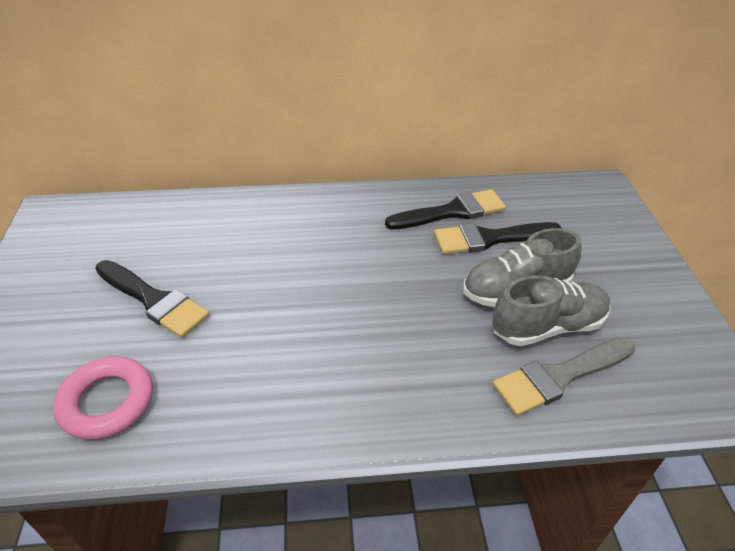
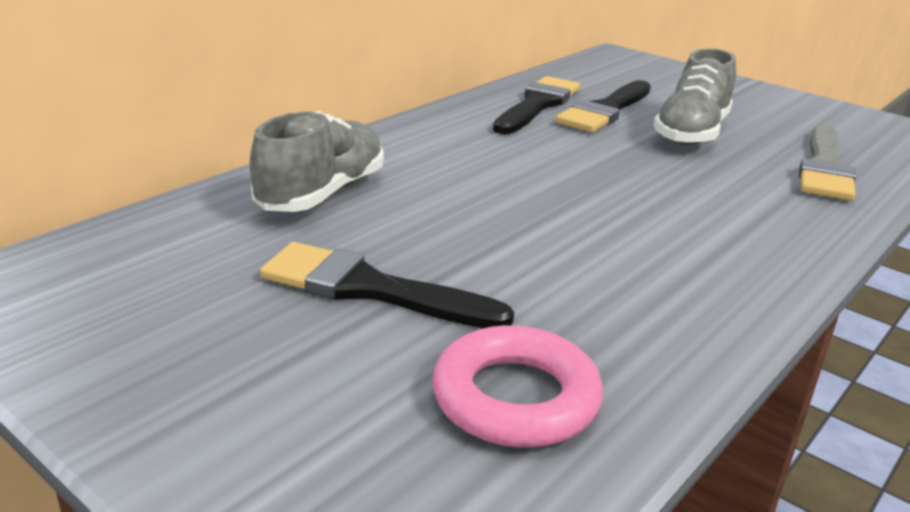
camera: 45 degrees left, 15 degrees down
(154, 300) = (370, 289): black brush -> black brush turned 150 degrees counterclockwise
(547, 326) = (757, 144): grey shoe -> grey shoe (322, 194)

